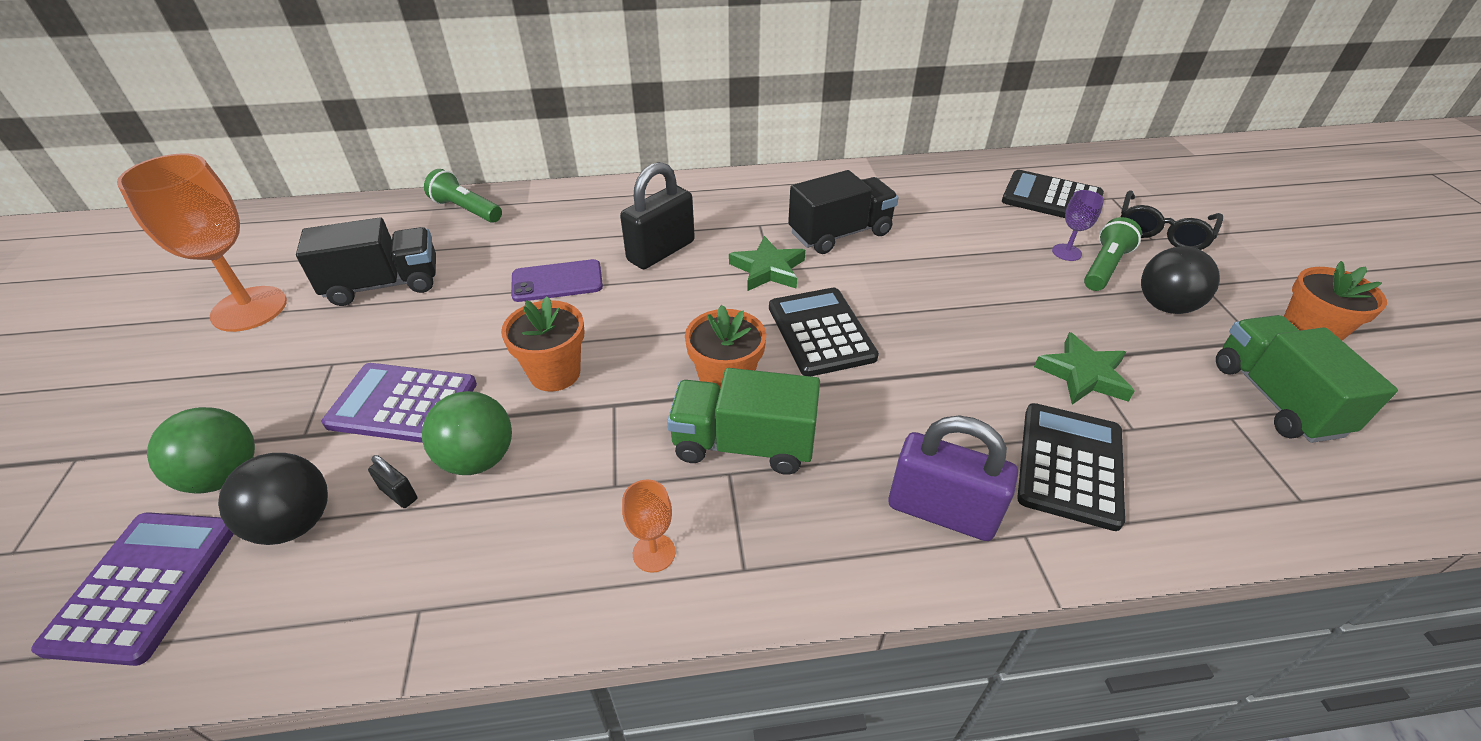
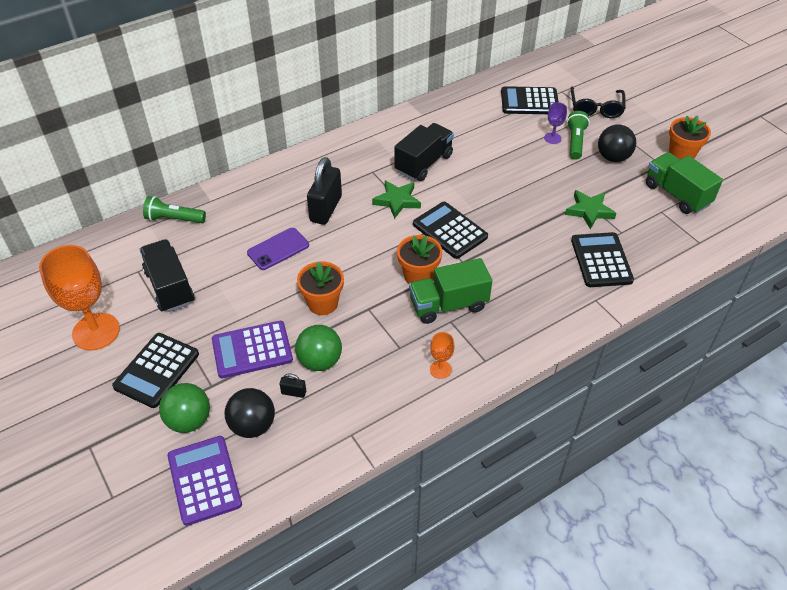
camera: 25 degrees left, 5 degrees up
(261, 385) = (156, 370): none -> black calculator
(384, 284) = (170, 287): black truck -> black truck turned 75 degrees counterclockwise
(941, 511) = (556, 303): purple padlock -> none

